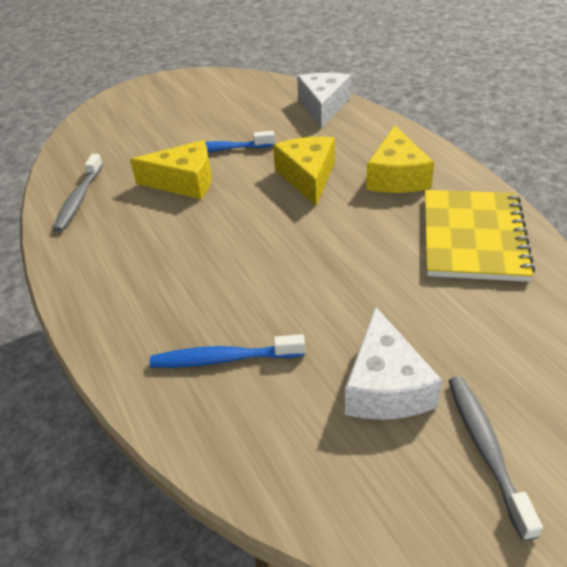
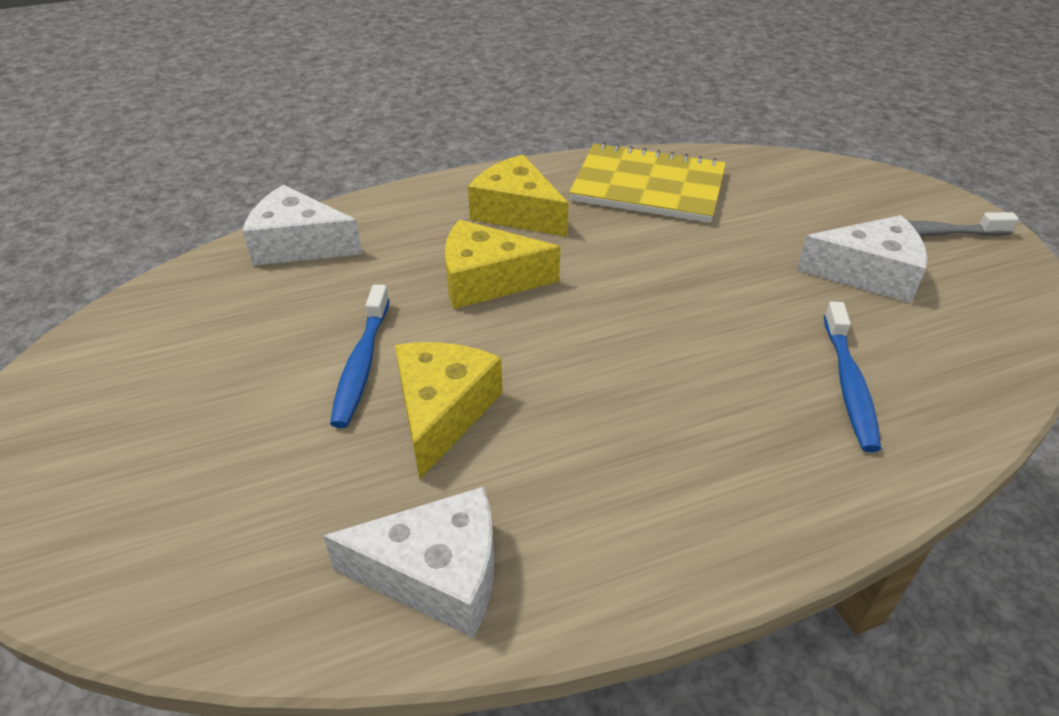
camera: 85 degrees left, 0 degrees up
(79, 199) = (436, 574): grey toothbrush -> white cheese
(396, 176) = (517, 212): yellow cheese -> yellow cheese turned 150 degrees counterclockwise

